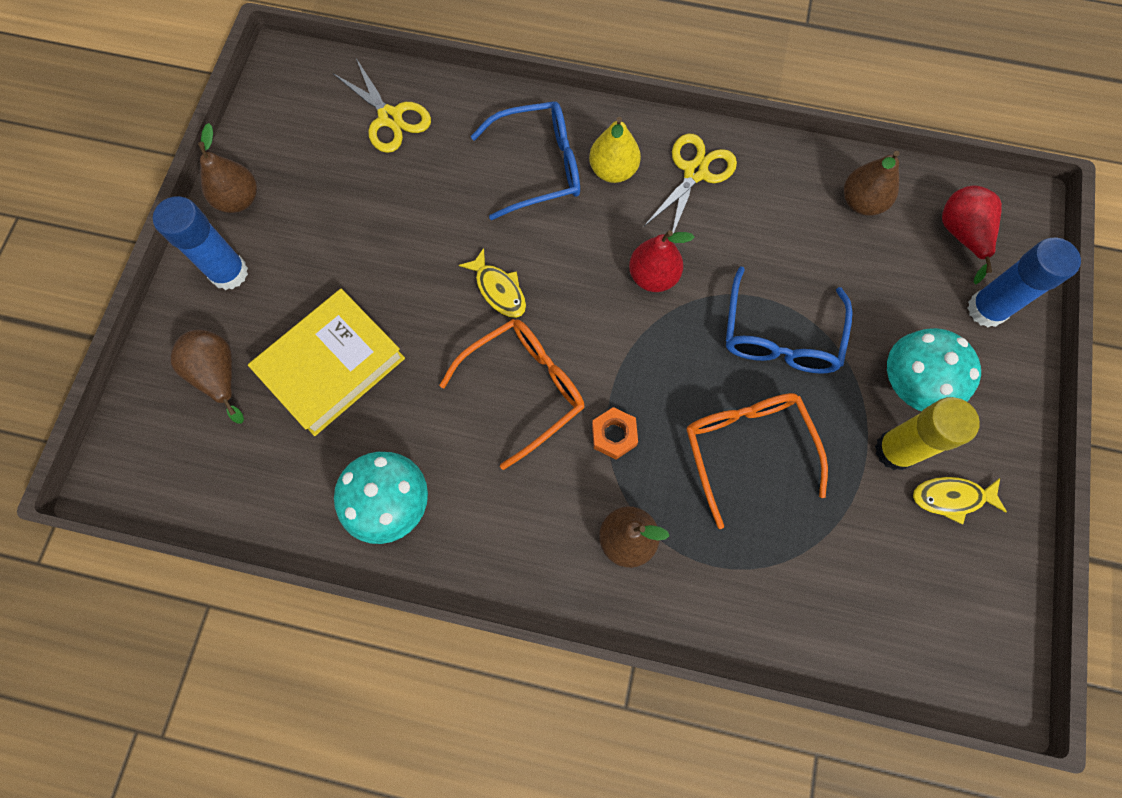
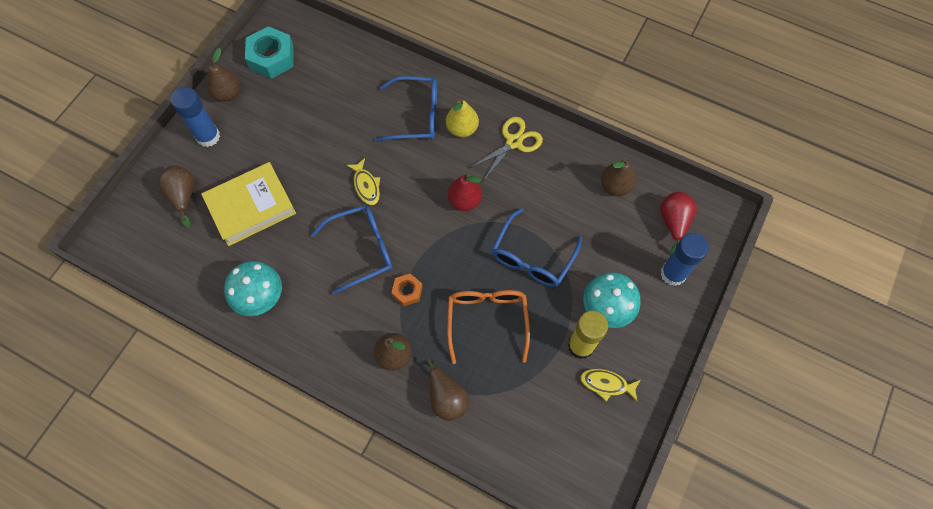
camera: 15 degrees right, 5 degrees down
(291, 129) = (272, 57): none -> turquoise nut
(390, 118) = (334, 64): yellow scissors -> none
(524, 389) = (362, 250): orange glasses -> blue glasses
(727, 583) = (446, 397): none -> brown pear

